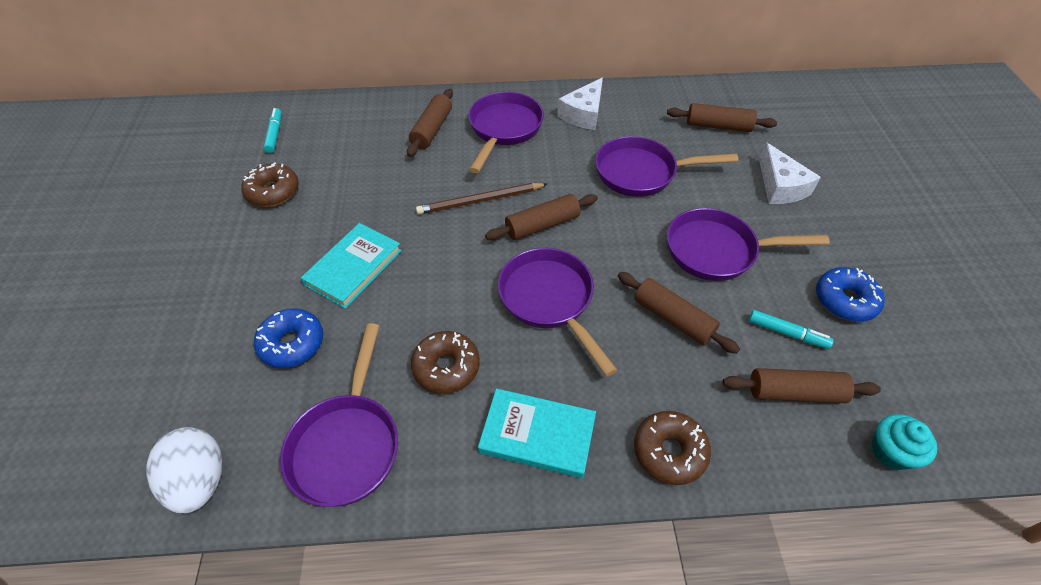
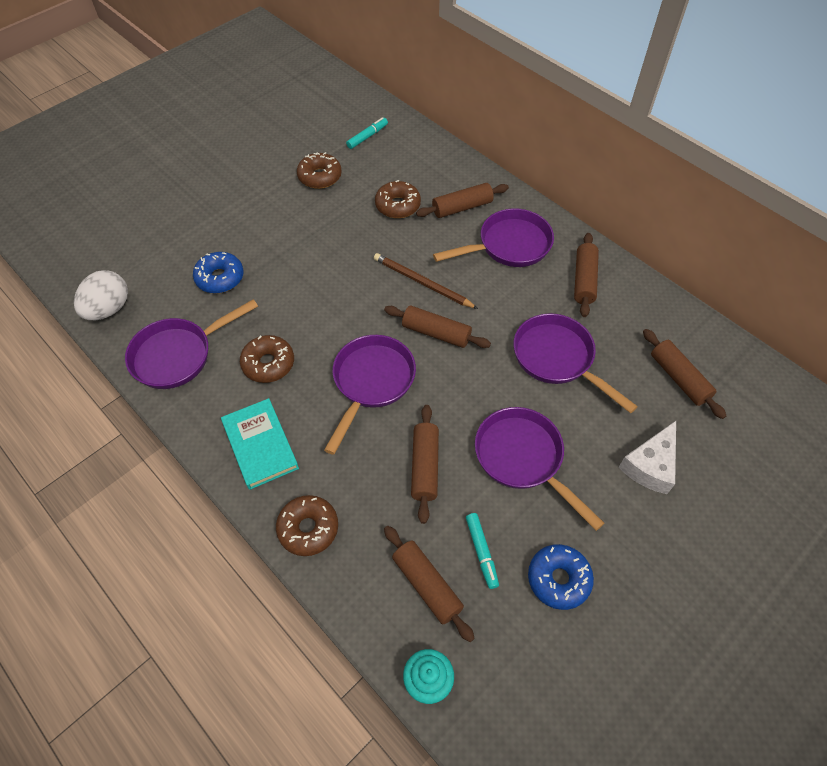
camera: 50 degrees right, 5 degrees up
(353, 267) = (300, 262): turquoise book -> none
(378, 164) = (397, 205): none -> brown donut
(583, 114) = (584, 280): white cheese -> brown rolling pin

